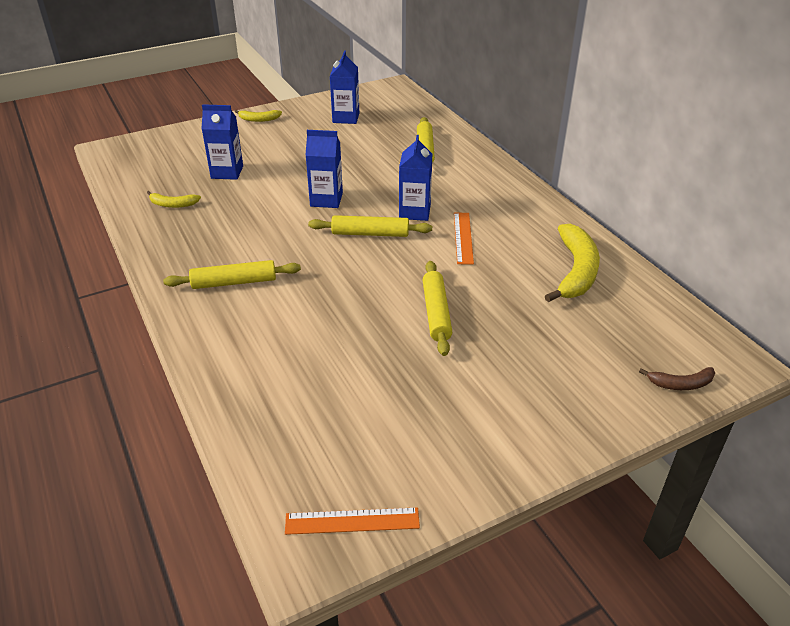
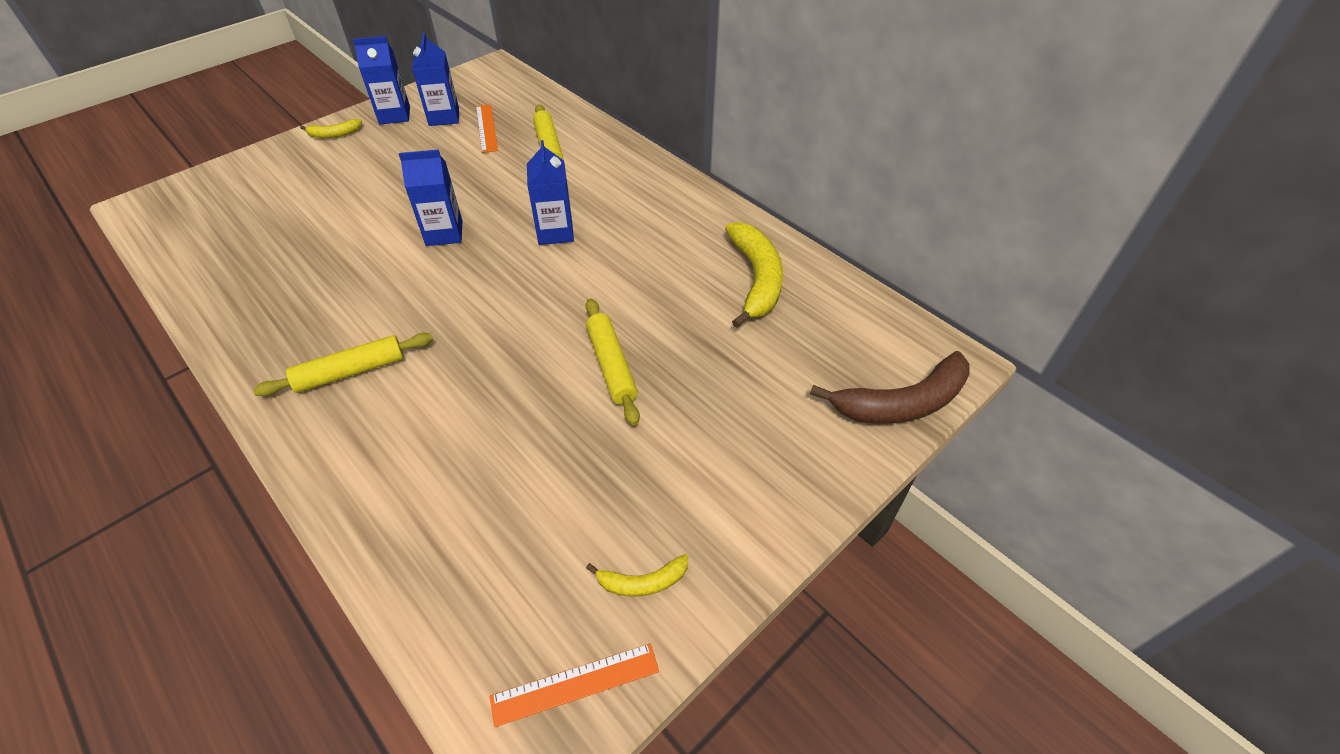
camera: 15 degrees left, 10 degrees up
(173, 204) = (245, 273): yellow banana -> yellow banana (642, 582)
(227, 172) = (308, 215): blue carton -> blue carton (394, 115)
(370, 233) = (508, 271): yellow rolling pin -> none
(463, 237) = (620, 257): orange ruler -> orange ruler (486, 128)
(681, 384) = (902, 403): brown banana -> brown banana, size x1.98

